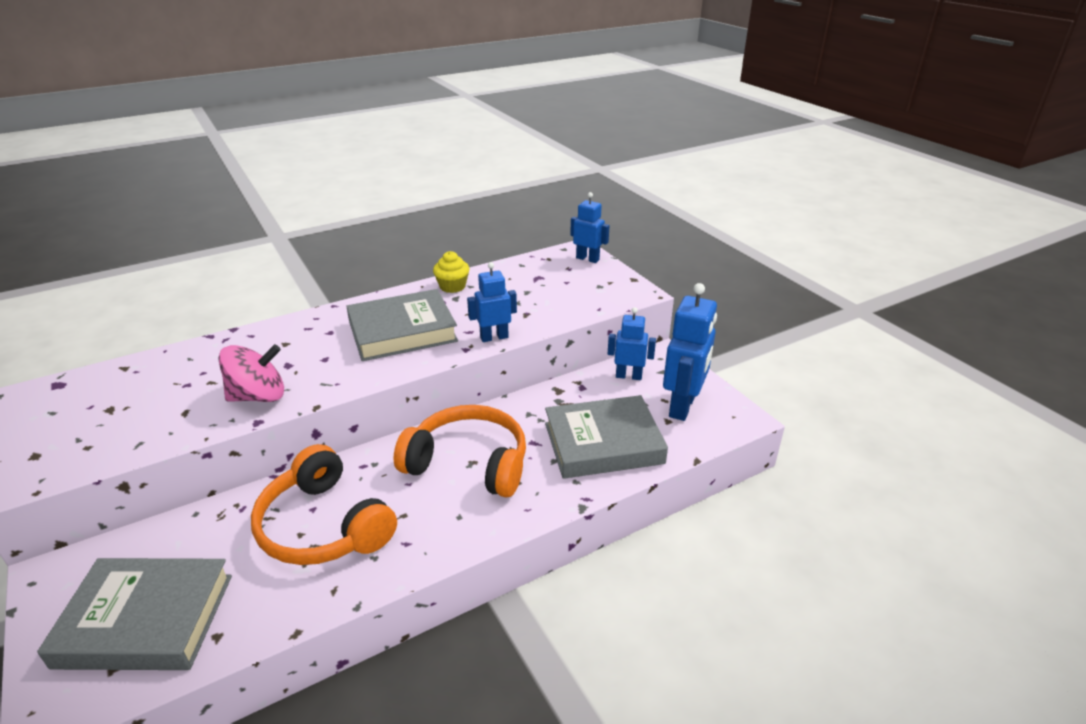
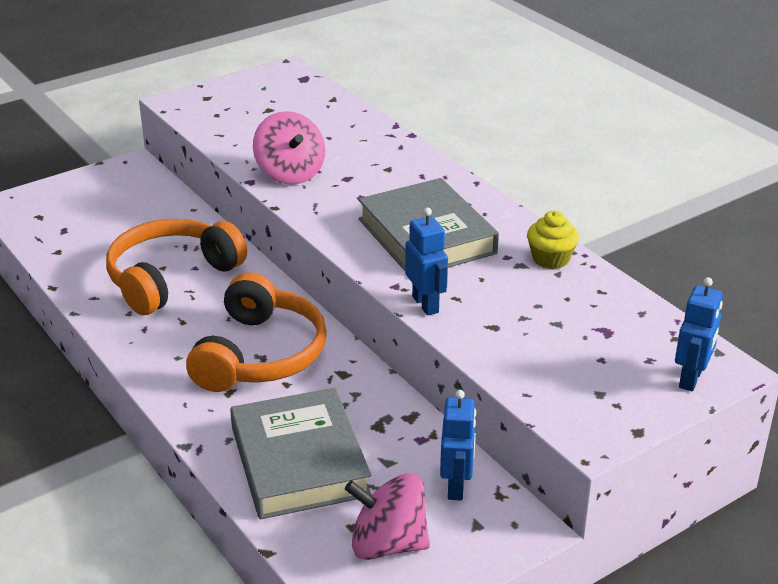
camera: 85 degrees right, 0 degrees up
(145, 620) = (79, 217): grey book -> none
(682, 406) = (388, 544): blue robot -> pink spinning top

